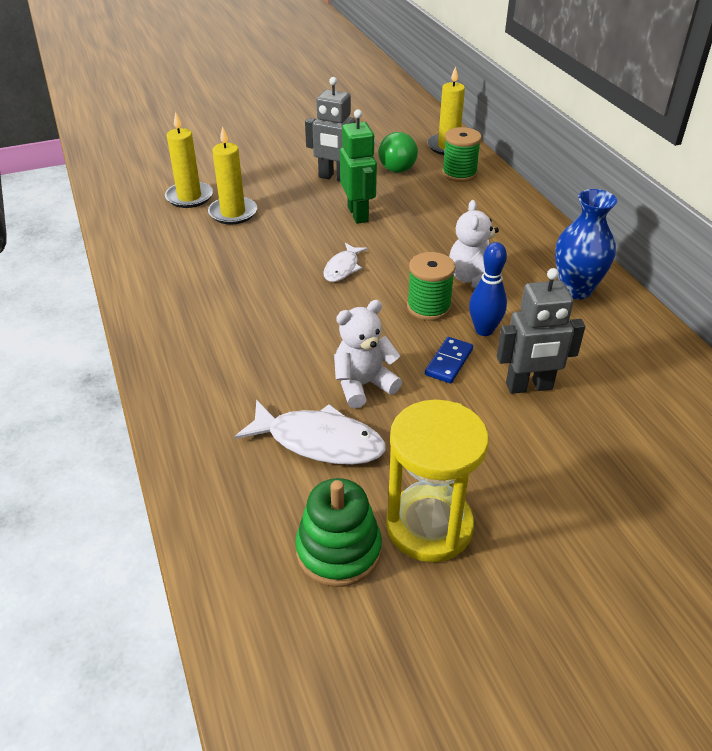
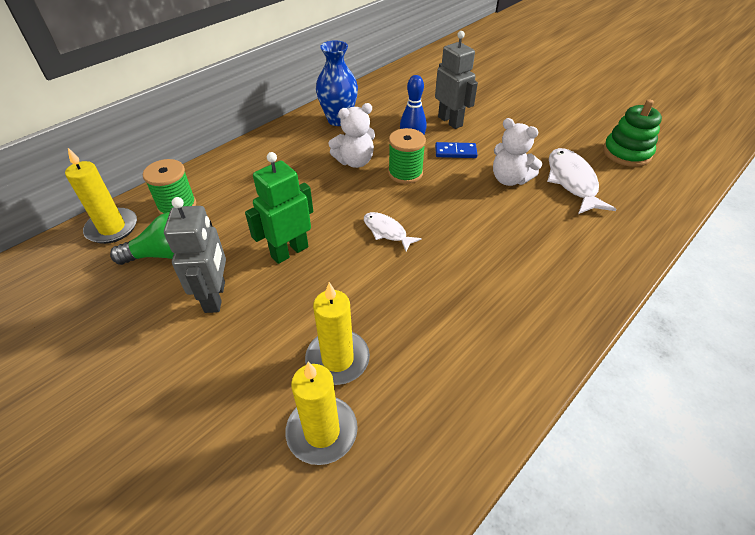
camera: 115 degrees left, 5 degrees up
(343, 268) = (387, 232): white fish -> white fish turned 135 degrees counterclockwise
(429, 526) = (579, 131): yellow hourglass -> none

